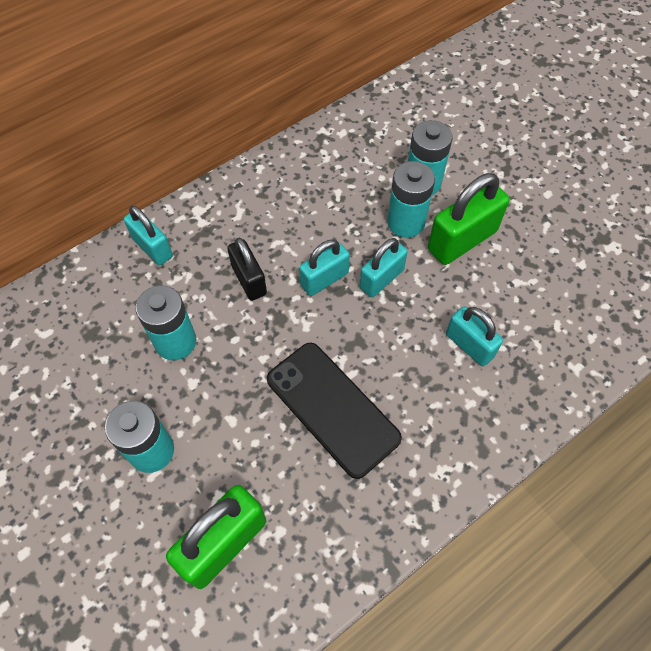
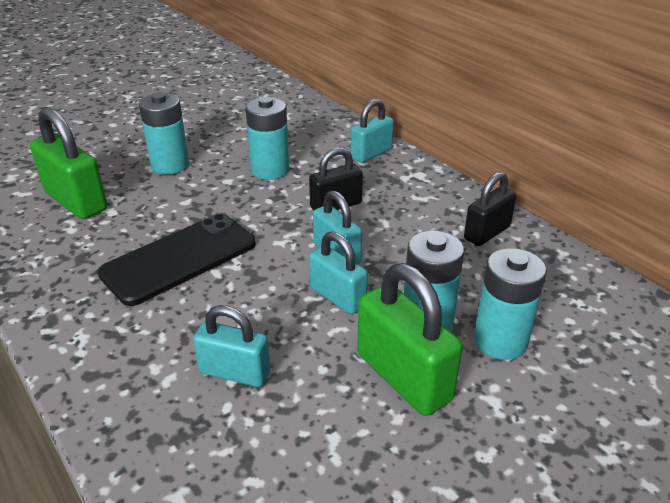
camera: 90 degrees right, 25 degrees down
(296, 172) = (487, 233): none -> black padlock
(469, 345) = (235, 372): turquoise padlock -> turquoise padlock turned 60 degrees clockwise

